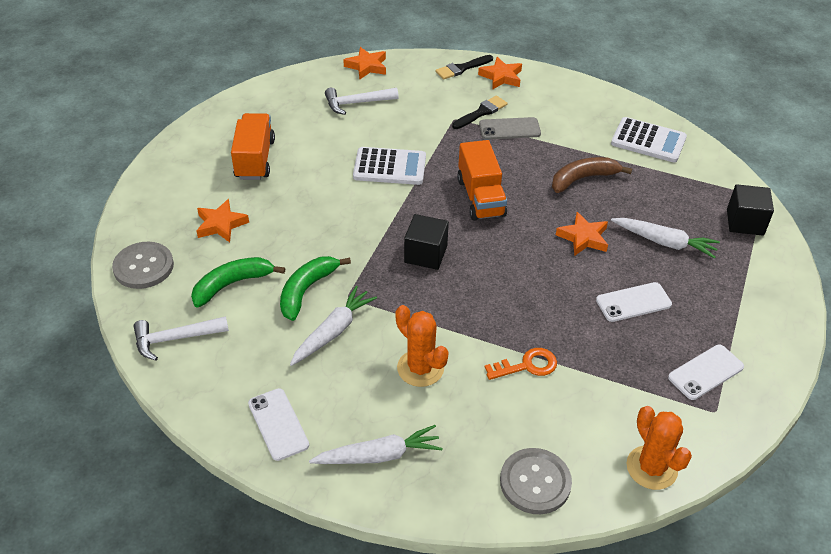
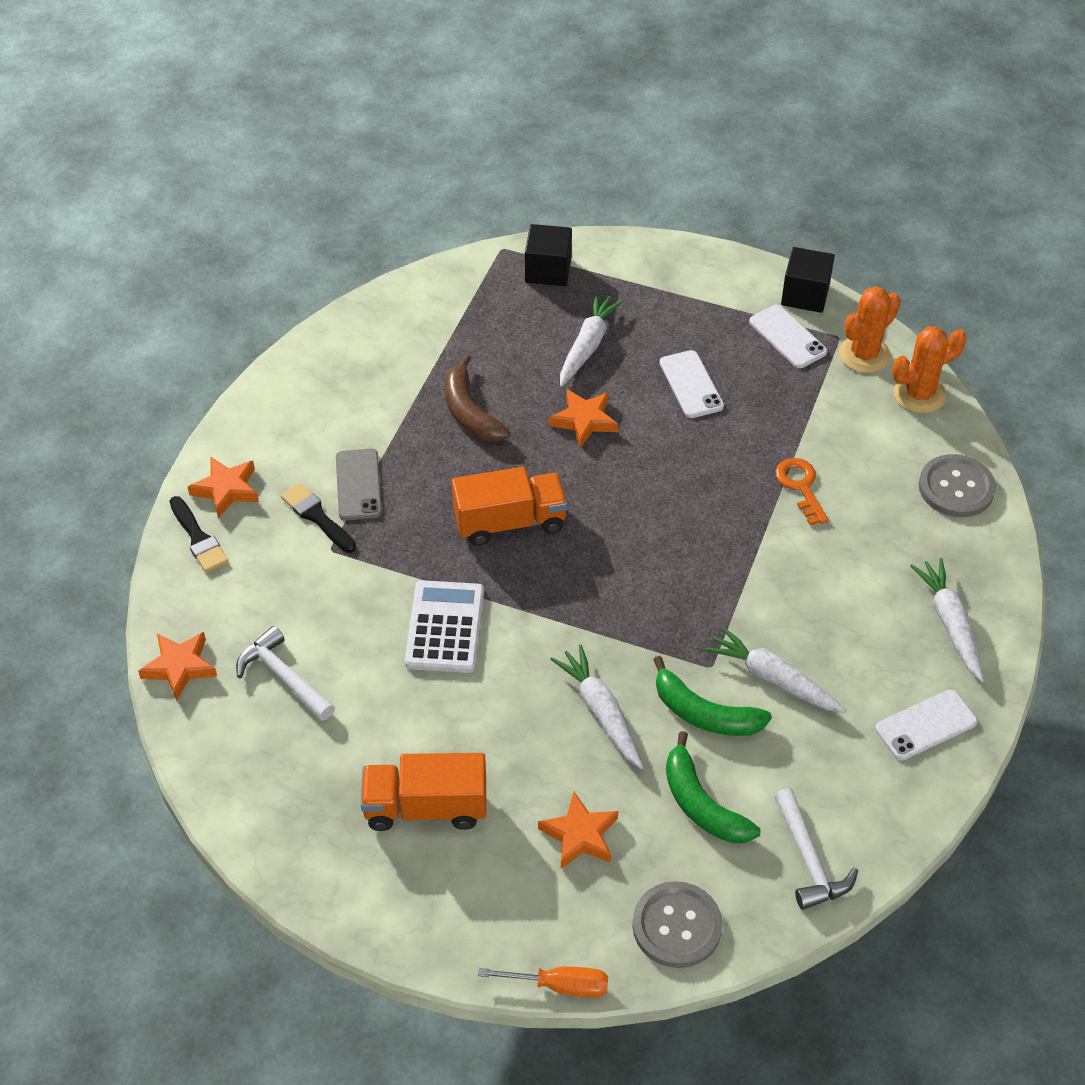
camera: 90 degrees left, 5 degrees up
(119, 213) = (561, 986): none -> orange screwdriver
(314, 237) = (601, 712): none -> white carrot
(356, 103) = (283, 677): white hammer -> white hammer turned 150 degrees clockwise
(420, 368) = (819, 587): orange cactus -> orange cactus (864, 355)
(425, 254) = (625, 583): black cube -> black cube (805, 295)
(648, 141) = (389, 338): white calculator -> none

